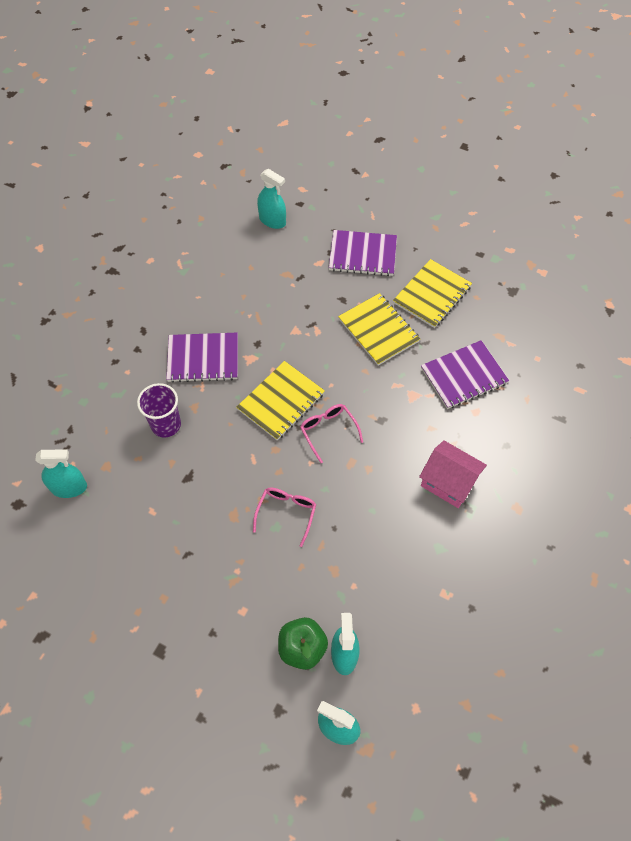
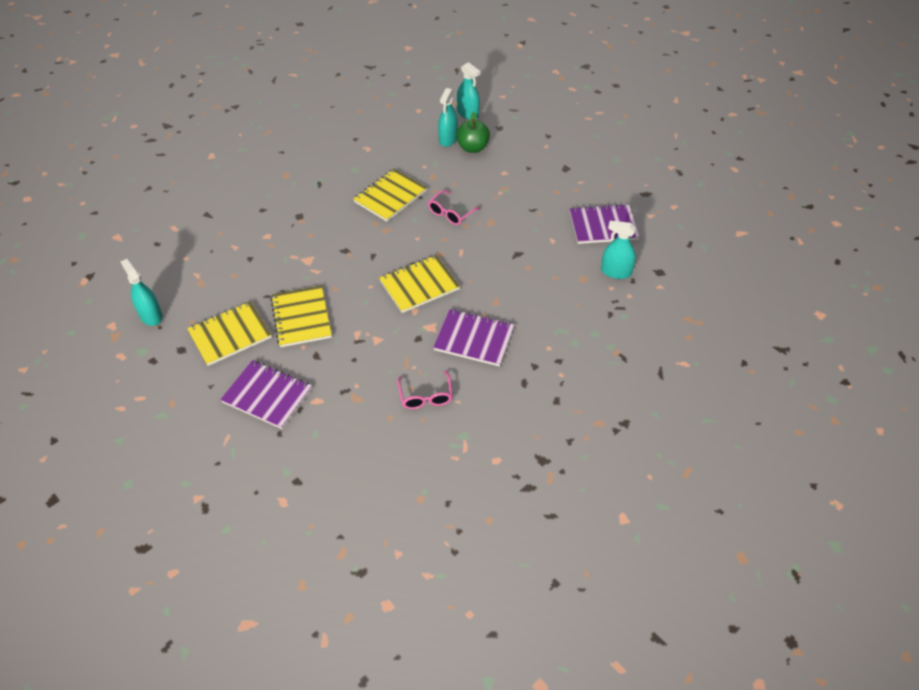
camera: 160 degrees left, 10 degrees down
(166, 425) = (524, 294): purple cup -> none
(272, 220) = (339, 468): turquoise spray bottle -> turquoise spray bottle (151, 316)
(328, 431) = (391, 254): pink glasses -> pink glasses (425, 396)
(371, 516) = (390, 196): none -> yellow notebook
(448, 482) = (322, 200): pink house -> none
(464, 376) = (256, 262): purple notebook -> purple notebook (603, 226)

